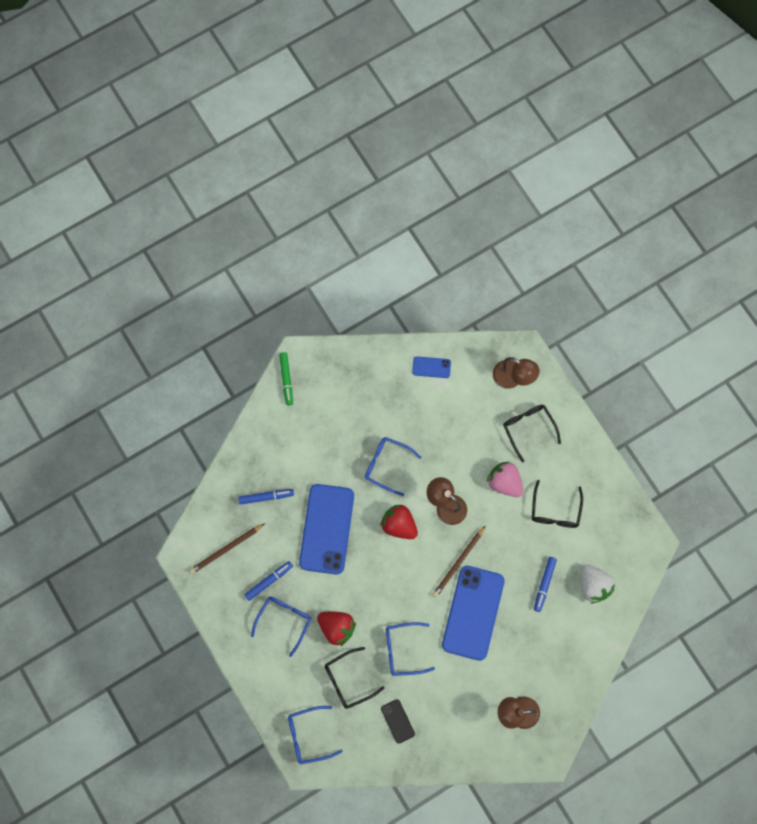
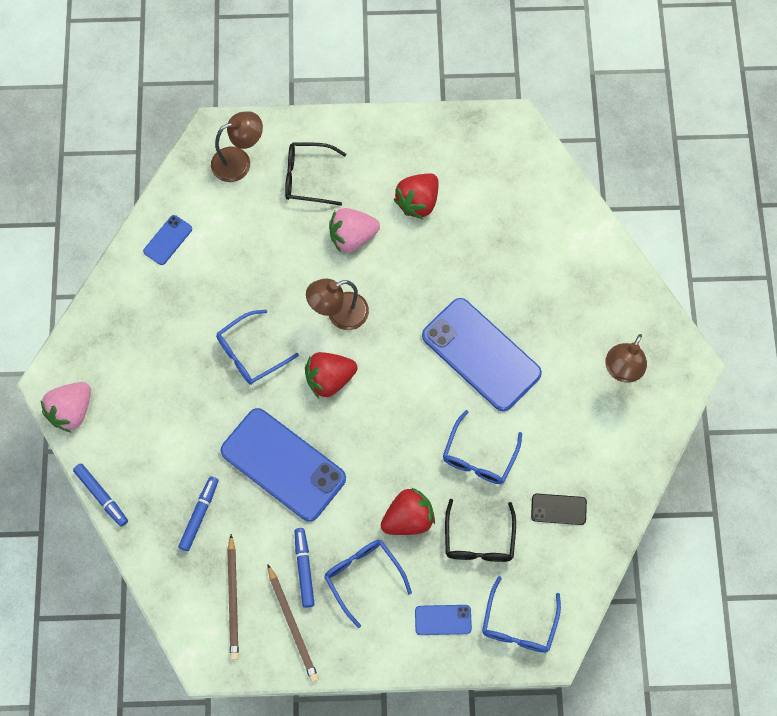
camera: 60 degrees left, 5 degrees down
(285, 686) = (443, 620): none -> blue phone
(286, 379) = (71, 411): green marker -> pink strawberry
(458, 563) = (414, 338): brown pencil -> brown pencil (293, 625)
(544, 584) = (494, 260): blue marker -> blue marker (101, 496)
(555, 510) = (418, 202): black glasses -> red strawberry
(593, 585) = (525, 210): white strawberry -> none

